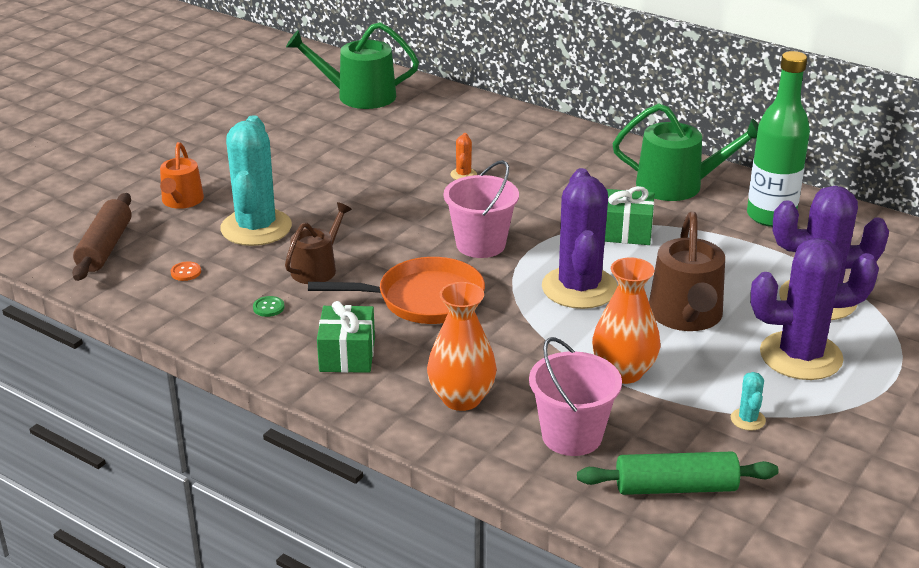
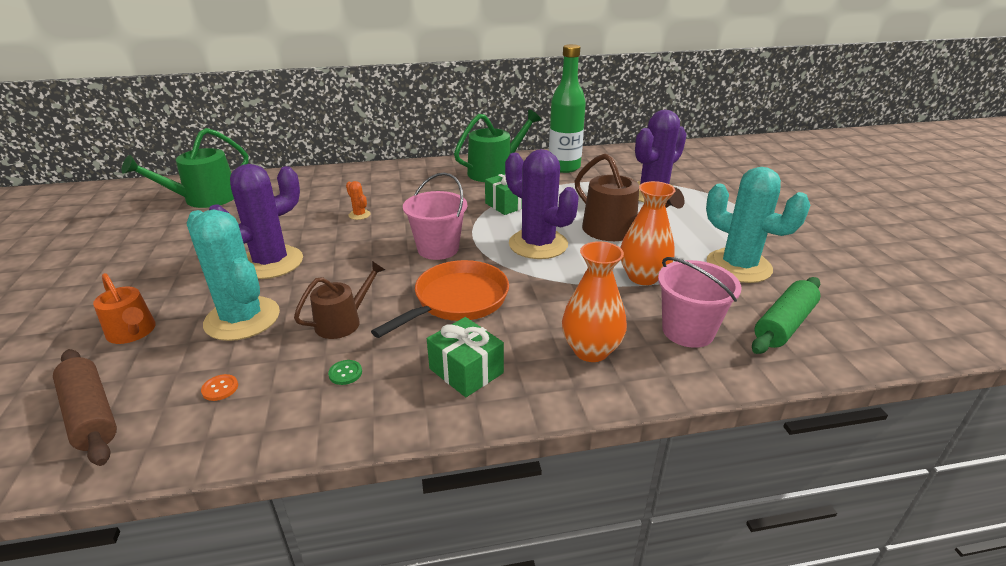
camera: 45 degrees left, 0 degrees up
(317, 268) = (343, 322): brown watering can -> brown watering can turned 60 degrees clockwise
(748, 419) = (738, 266): turquoise cactus -> turquoise cactus, size x2.50
(801, 356) = (697, 222): purple cactus -> purple cactus (271, 263)

